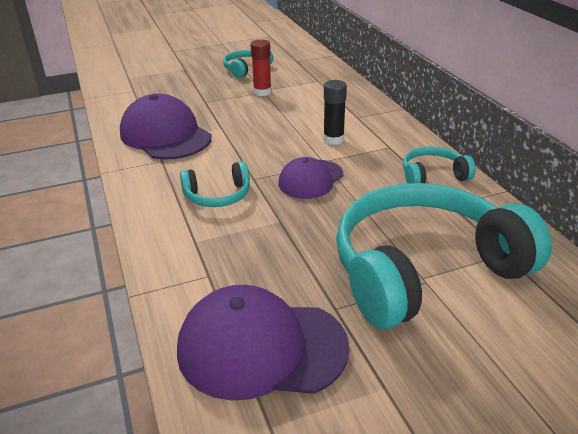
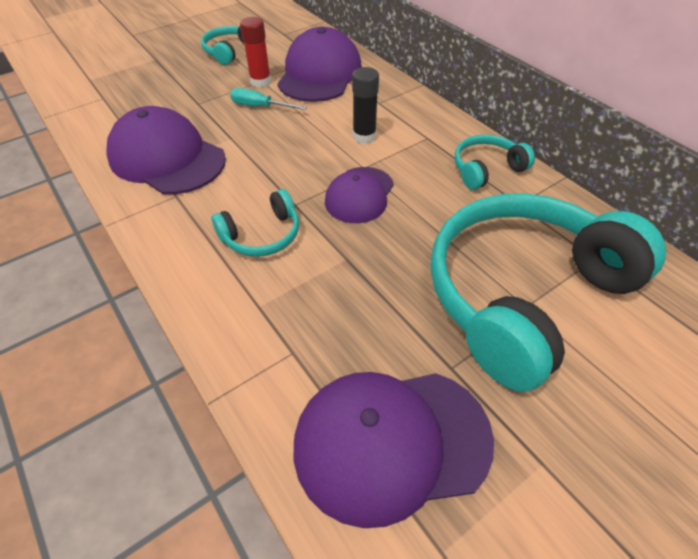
camera: 15 degrees left, 15 degrees up
(254, 109) = (260, 107): none -> turquoise screwdriver
(315, 91) = (319, 74): none -> purple cap

